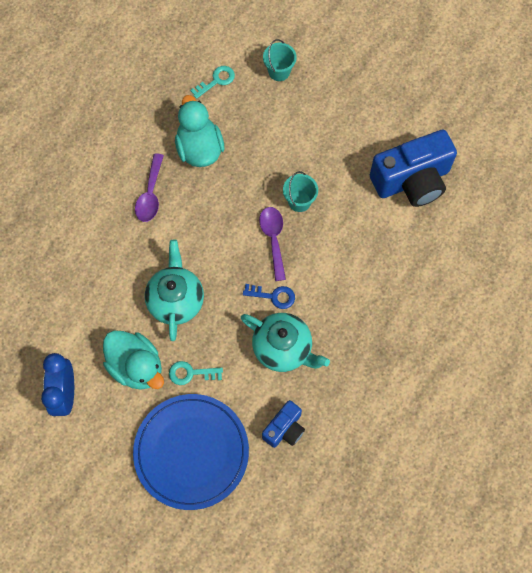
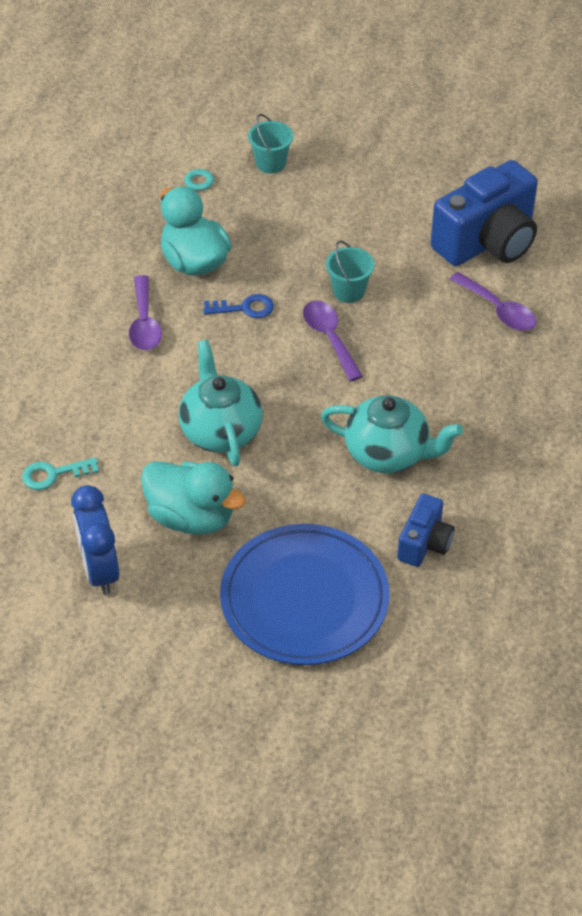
camera: 15 degrees left, 20 degrees down
(191, 373) = (271, 508): turquoise key -> turquoise key (53, 474)
(273, 296) = (353, 399): blue key -> blue key (244, 308)
(399, 243) = (498, 310): none -> purple spoon

